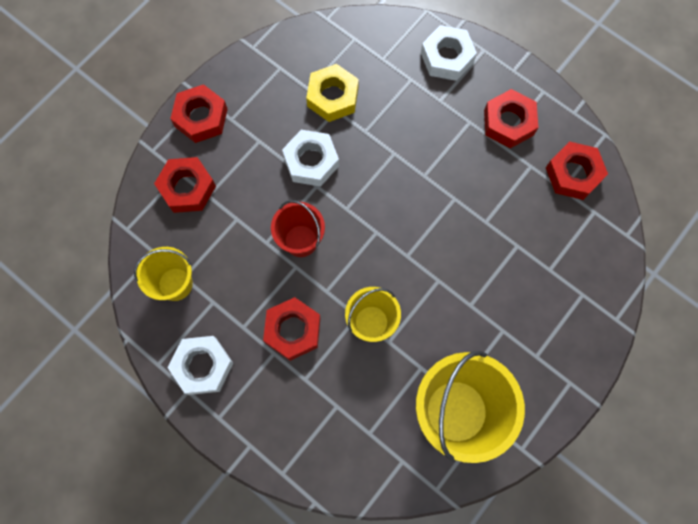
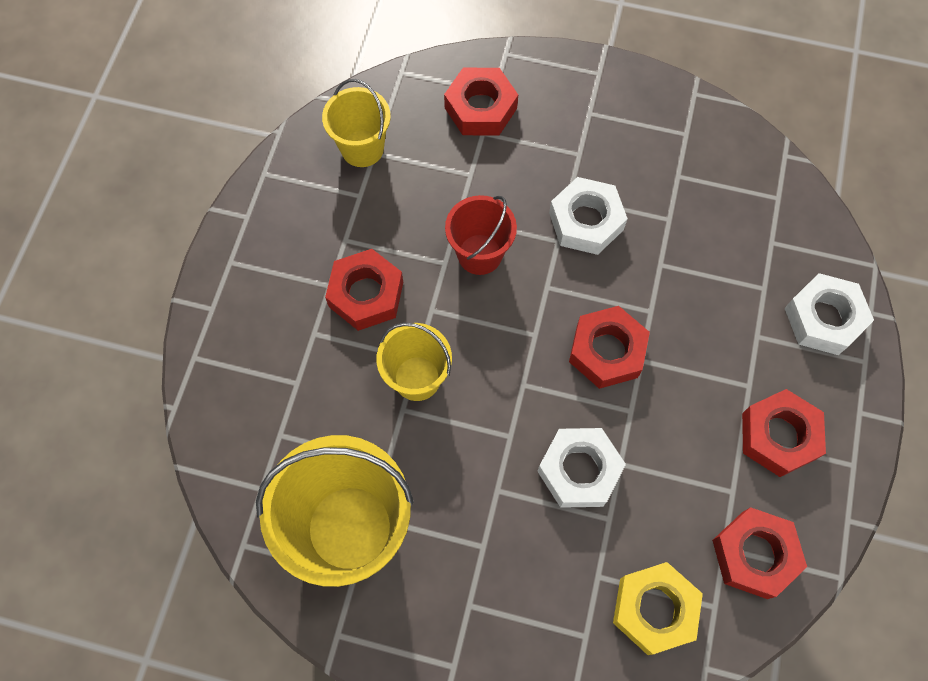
camera: 65 degrees right, 5 degrees down
(201, 117) = (573, 82): red nut -> red nut (607, 351)
(202, 366) = (281, 219): white nut -> white nut (579, 470)
(332, 97) = (684, 208): yellow nut -> yellow nut (654, 609)

